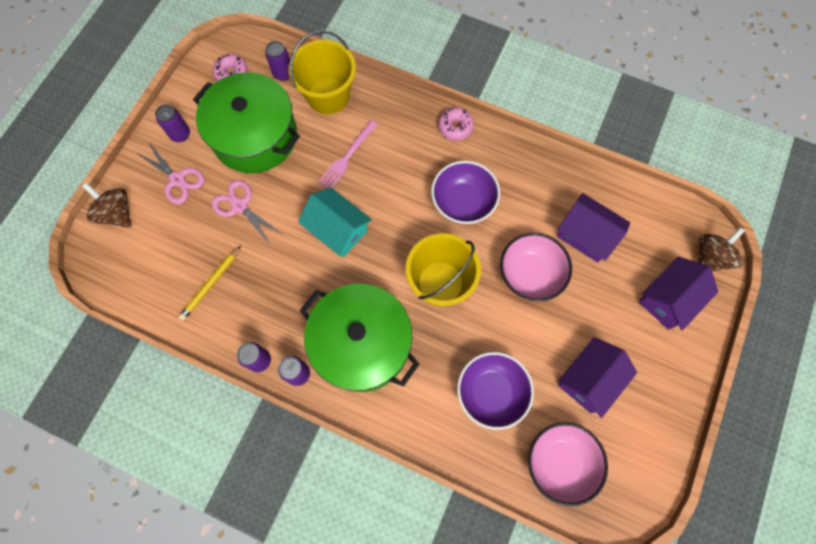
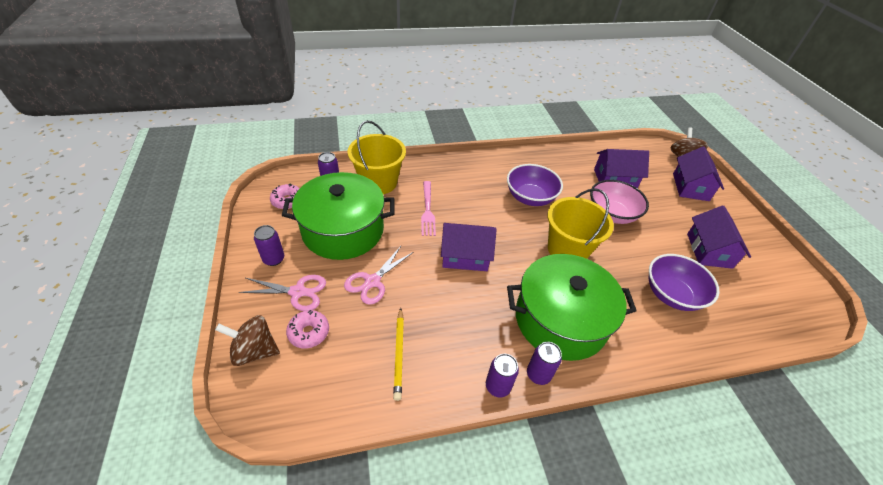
camera: 40 degrees left, 25 degrees down
(240, 206) = (372, 281): pink scissors -> pink scissors turned 60 degrees counterclockwise
(337, 229) = (465, 256): turquoise house -> purple house
(455, 127) = (482, 162): pink donut -> pink donut (309, 332)
(560, 462) = (756, 309): pink bowl -> none

